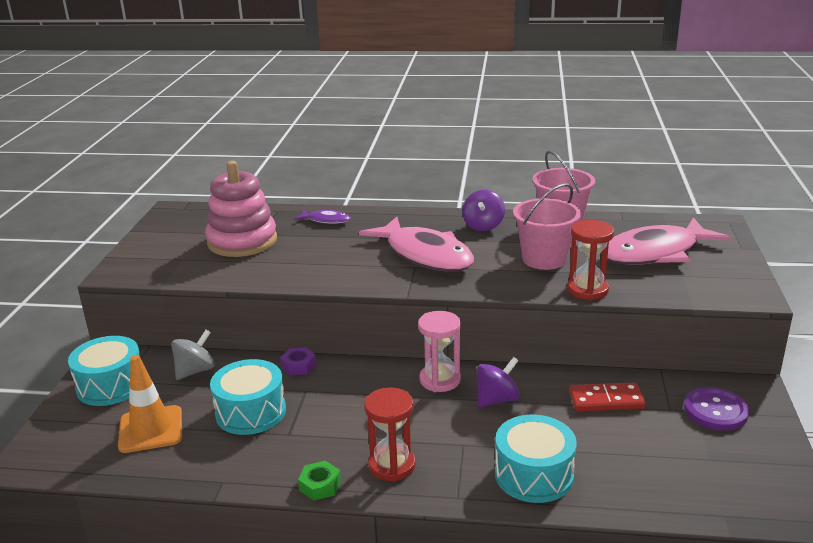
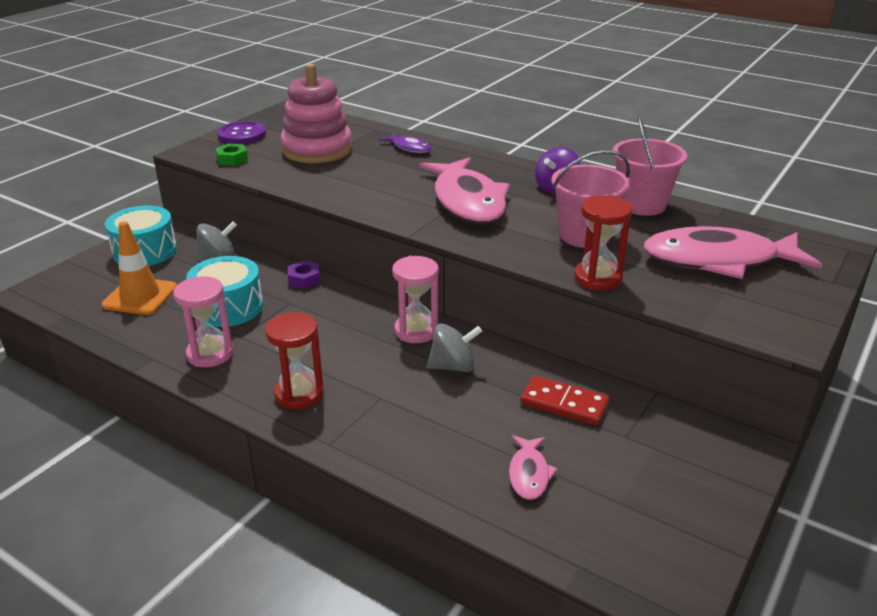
camera: 25 degrees right, 5 degrees up
(276, 459) = (210, 354): none -> pink hourglass
(320, 485) = (223, 389): green nut -> green nut (232, 159)
(497, 399) = (453, 366): purple spinning top -> grey spinning top
(534, 474) = (419, 449): turquoise drum -> none
(630, 462) = (529, 474): none -> pink fish
(715, 411) = (677, 455): purple button -> purple button (242, 135)

